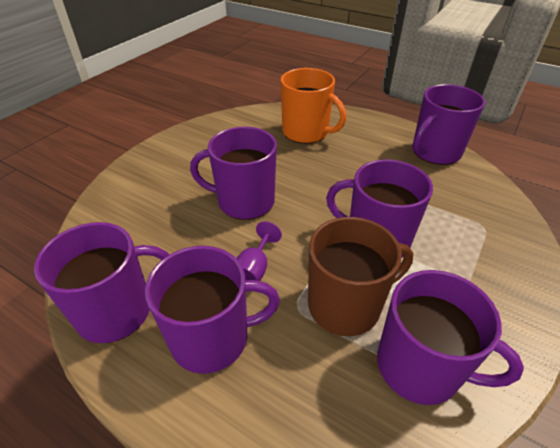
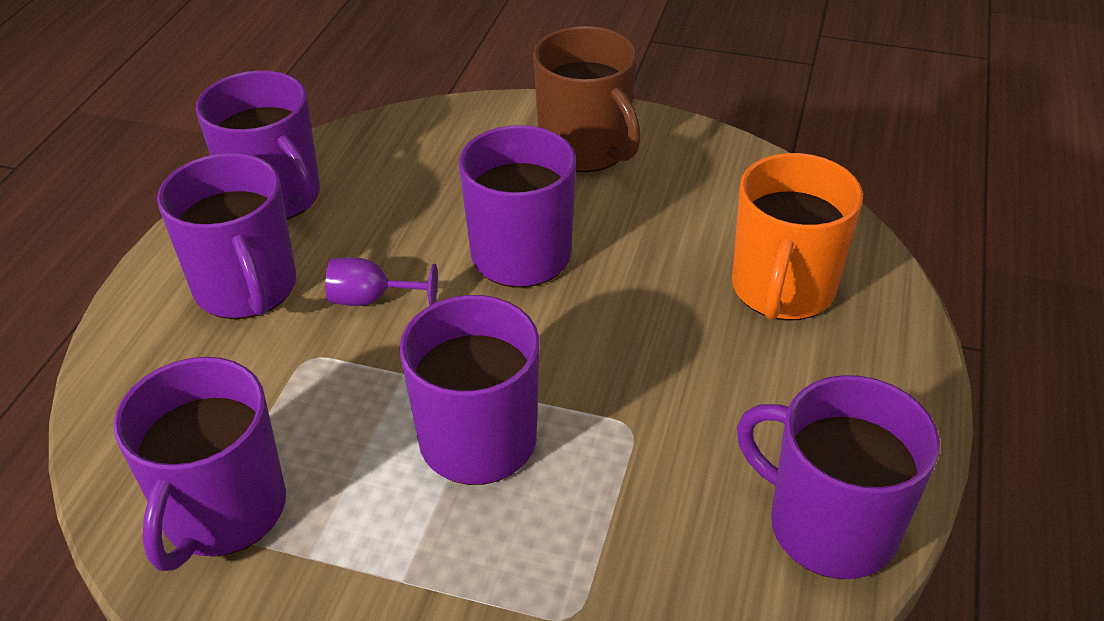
camera: 75 degrees right, 0 degrees up
(346, 305) = (321, 413): brown mug -> brown mug (585, 148)

